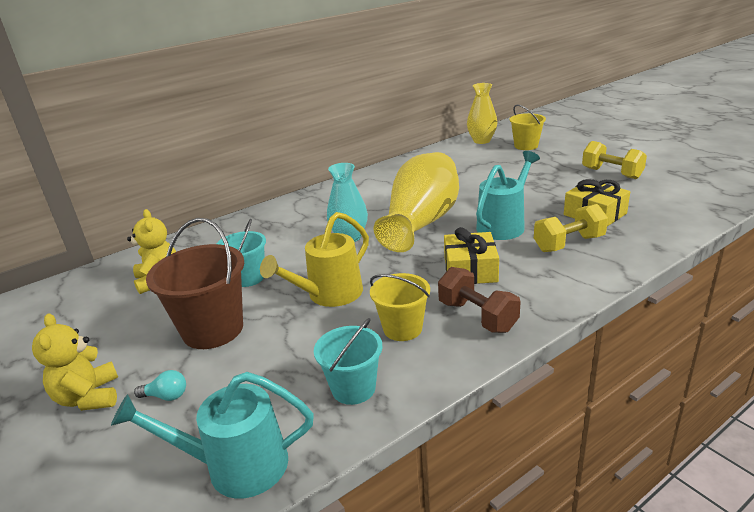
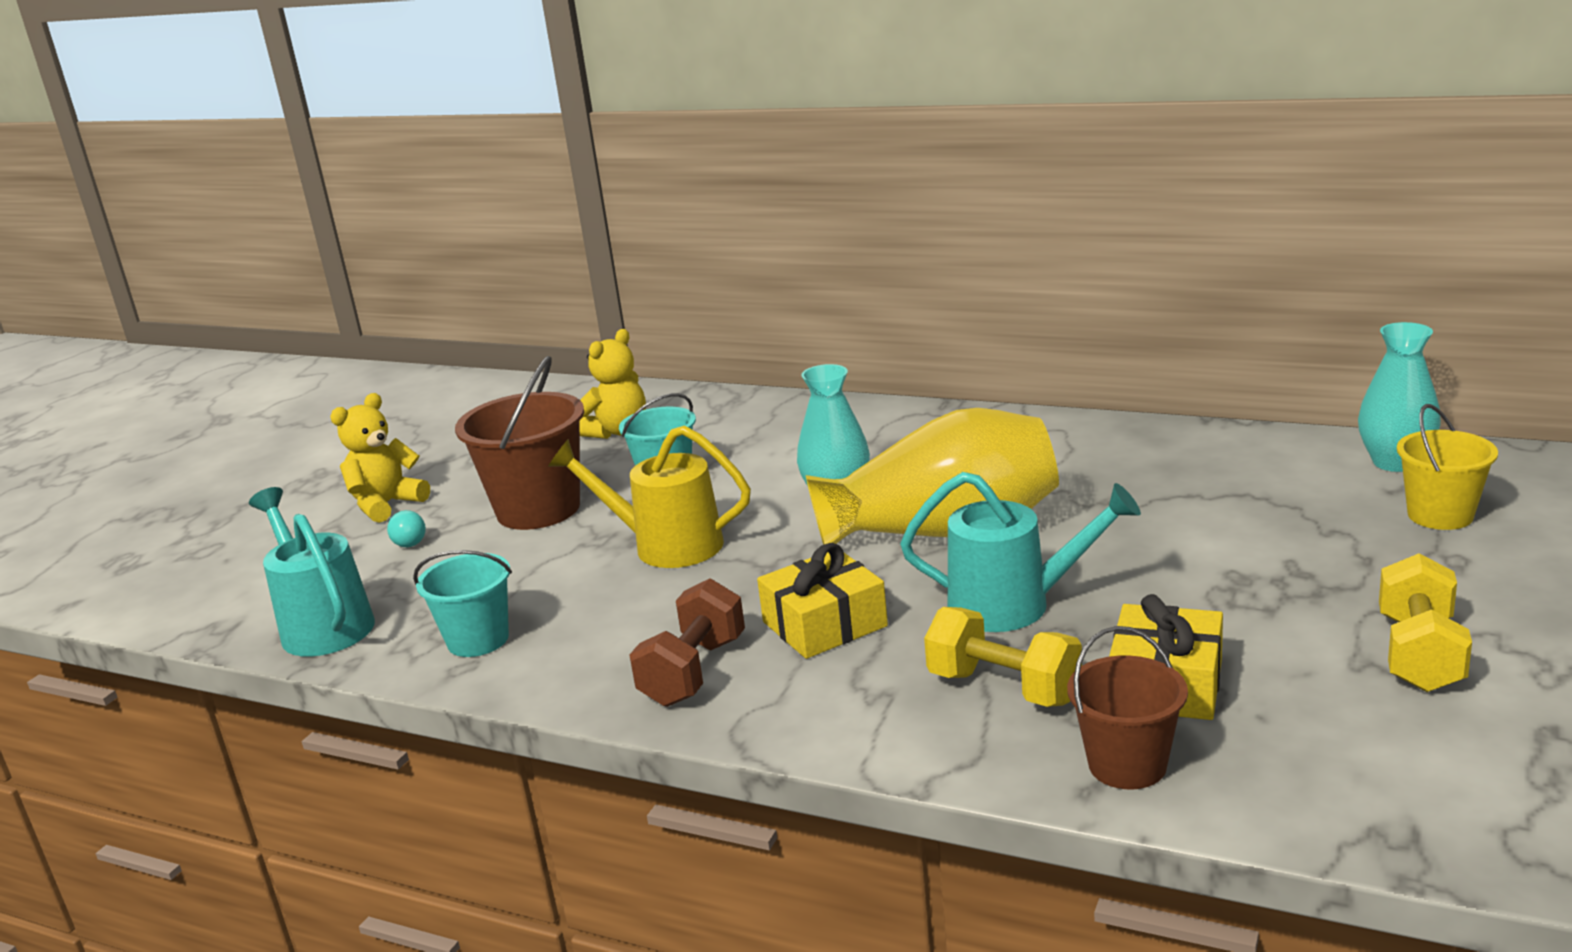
camera: 60 degrees right, 5 degrees down
(402, 328) = (623, 626): yellow bucket -> none
(481, 141) = (1395, 462): yellow vase -> turquoise vase
(646, 236) = (1127, 765): none -> brown bucket

